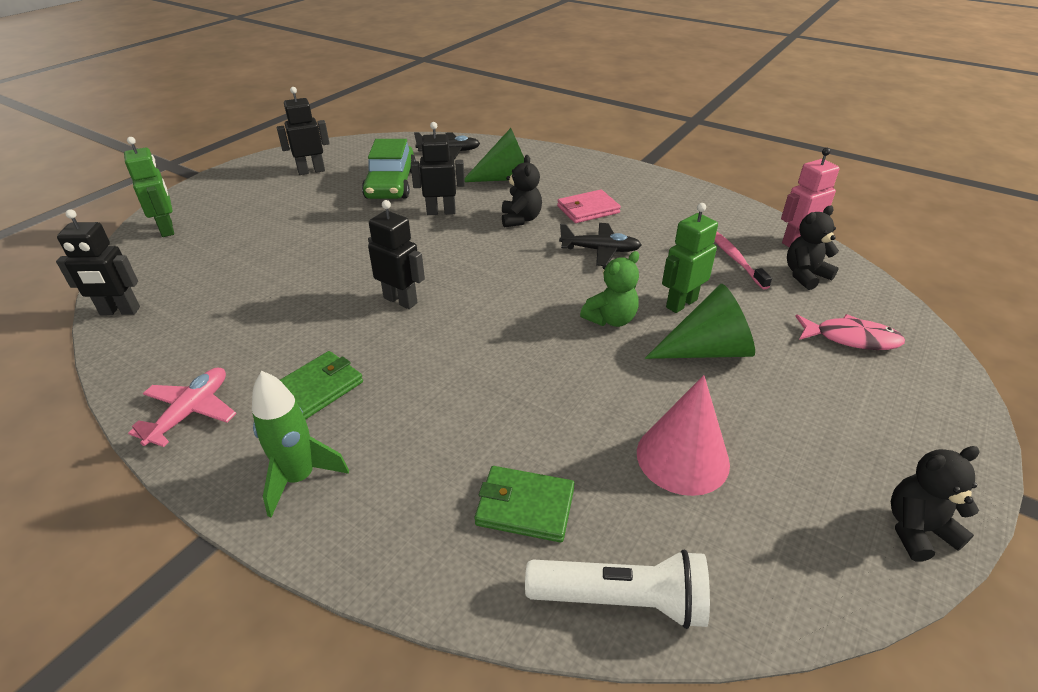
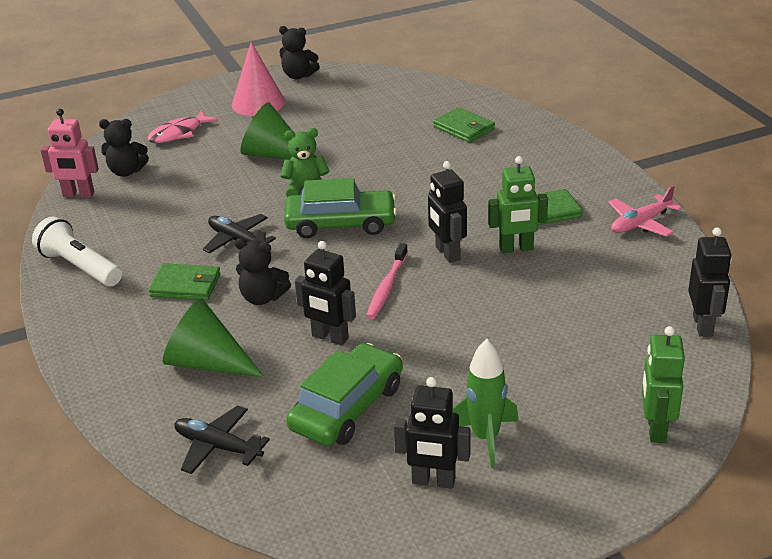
camera: 145 degrees left, 5 degrees down
(120, 311) = (703, 325): black robot -> black robot turned 60 degrees clockwise
(299, 478) = (578, 171): green rocket -> green rocket (485, 438)
(520, 219) = (262, 298): black teddy bear -> black teddy bear turned 105 degrees counterclockwise
(531, 295) = (340, 224): none -> green car
(588, 209) = (186, 285): pink wallet -> green wallet
(621, 600) = (451, 95): white flashlight -> white flashlight (80, 267)
(681, 303) = (243, 183): green robot -> green robot (516, 248)
(682, 457) = (363, 120): pink cone -> pink cone (258, 103)
(734, 258) = (148, 199): pink toothbrush -> pink toothbrush (387, 287)
(851, 338) = (179, 133): pink fish -> pink fish turned 90 degrees counterclockwise

